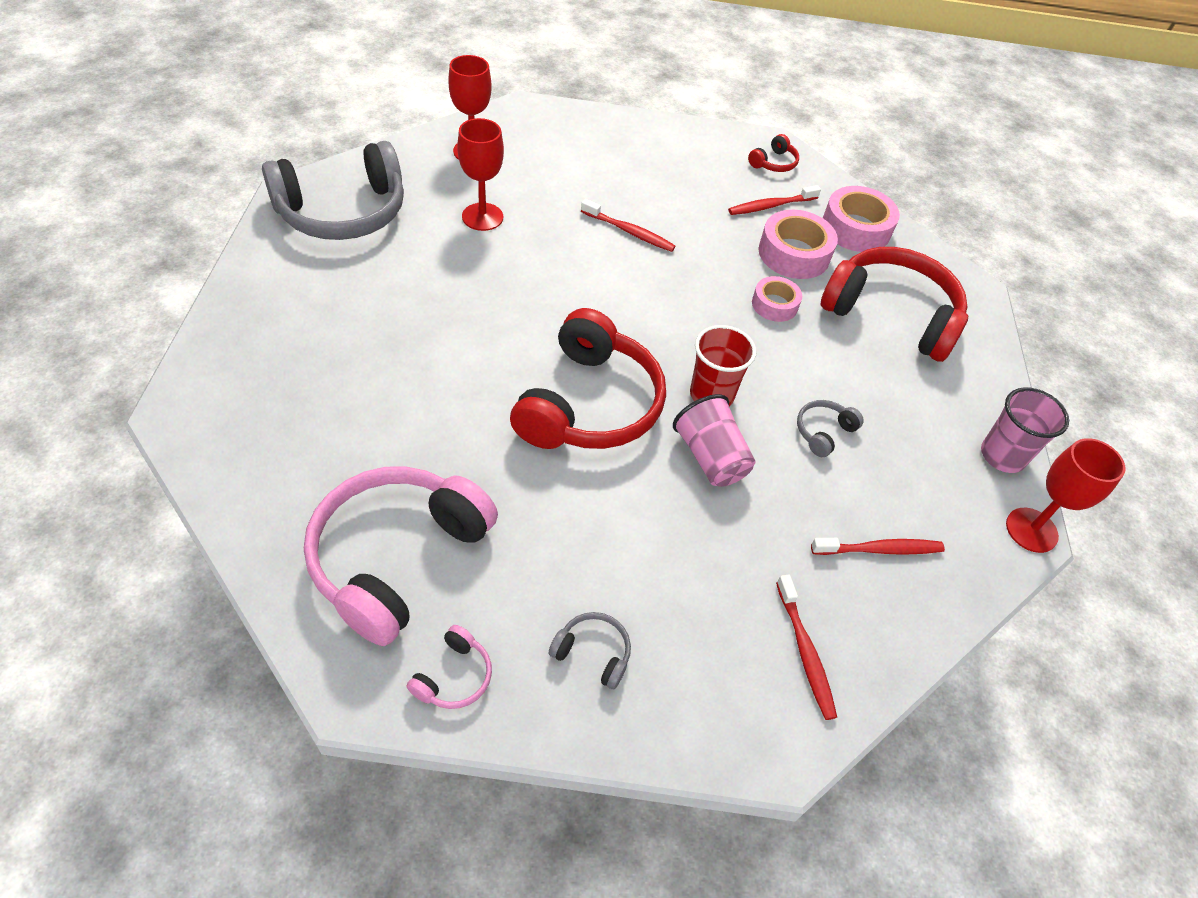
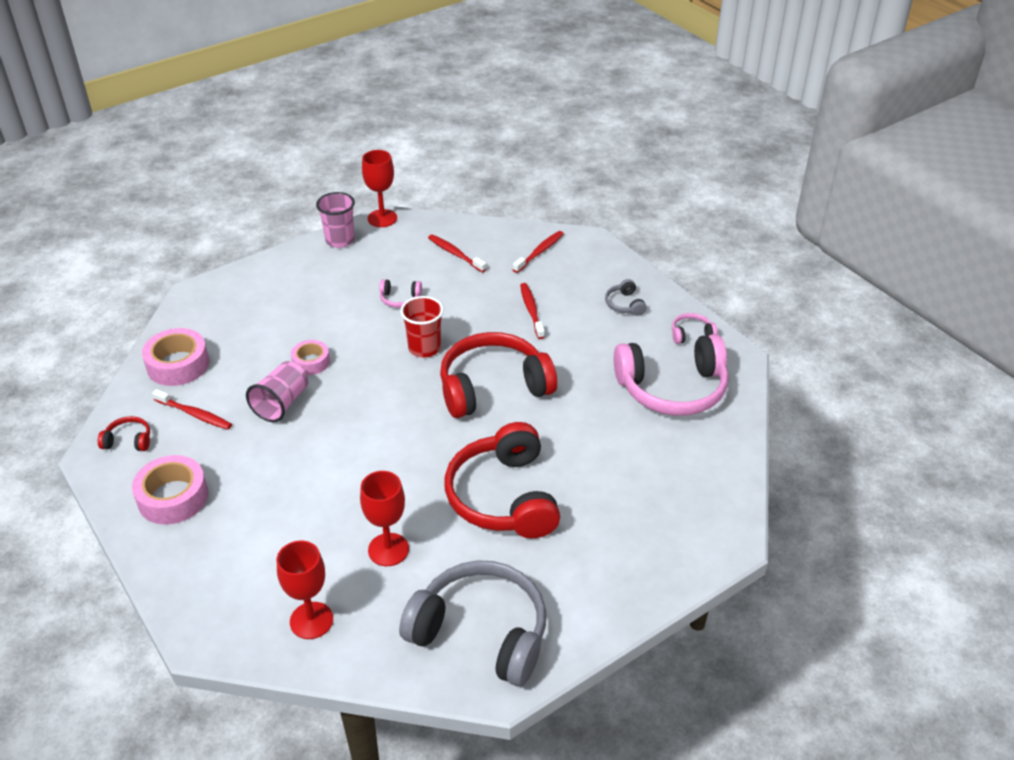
camera: 125 degrees left, 10 degrees down
(629, 232) = (312, 464): red toothbrush -> red toothbrush (531, 310)
(710, 457) = (470, 326): pink cup -> pink cup (281, 403)
(794, 254) = (244, 378): pink tape -> pink tape (173, 497)
(823, 432) = (400, 299): grey headphones -> pink headphones
(891, 314) = (262, 314): red headphones -> red headphones (503, 497)

